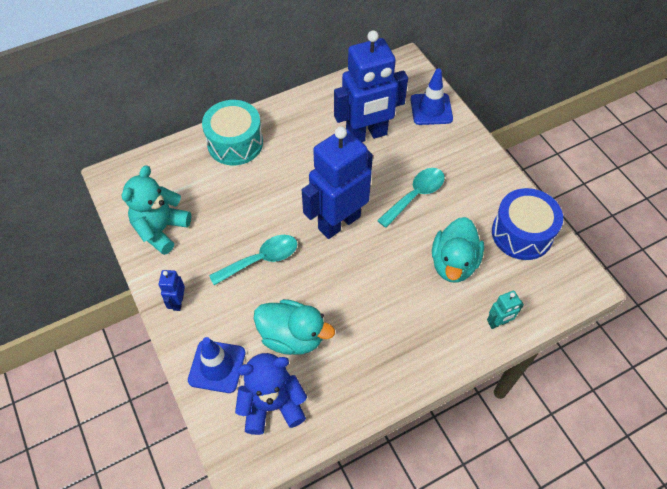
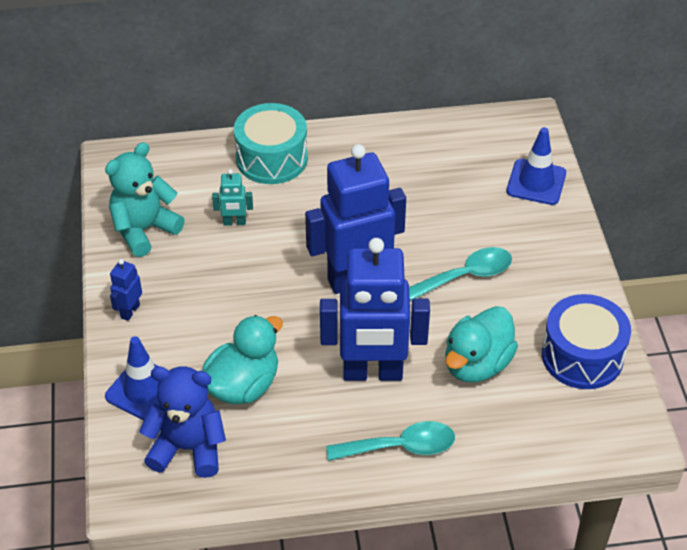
camera: 20 degrees right, 10 degrees down
(261, 259) = (245, 294): turquoise spoon -> turquoise spoon (400, 447)
(292, 336) = (243, 385): turquoise duck -> turquoise duck turned 90 degrees counterclockwise
(366, 135) = (438, 191): blue robot -> blue robot (372, 373)
(498, 323) = (500, 445): turquoise robot -> turquoise robot (234, 222)

